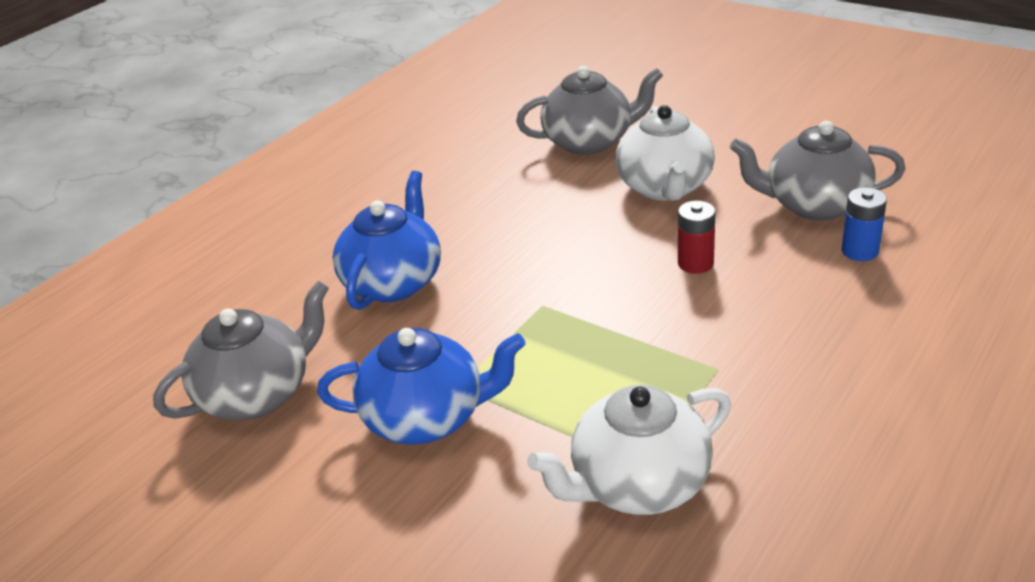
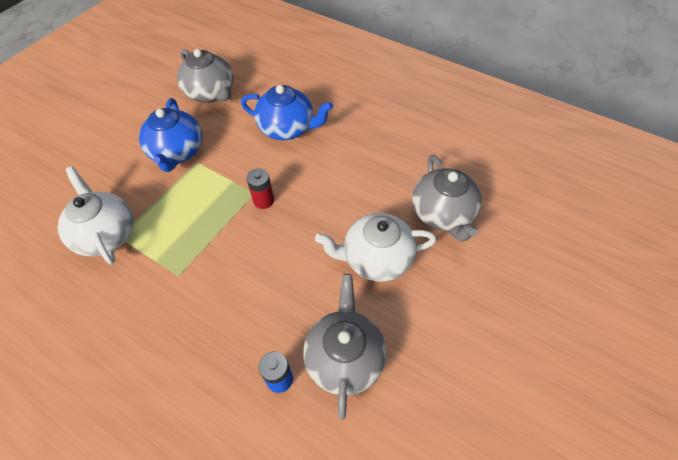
camera: 85 degrees right, 20 degrees up
(695, 263) = (281, 271): red battery -> red battery (263, 200)

